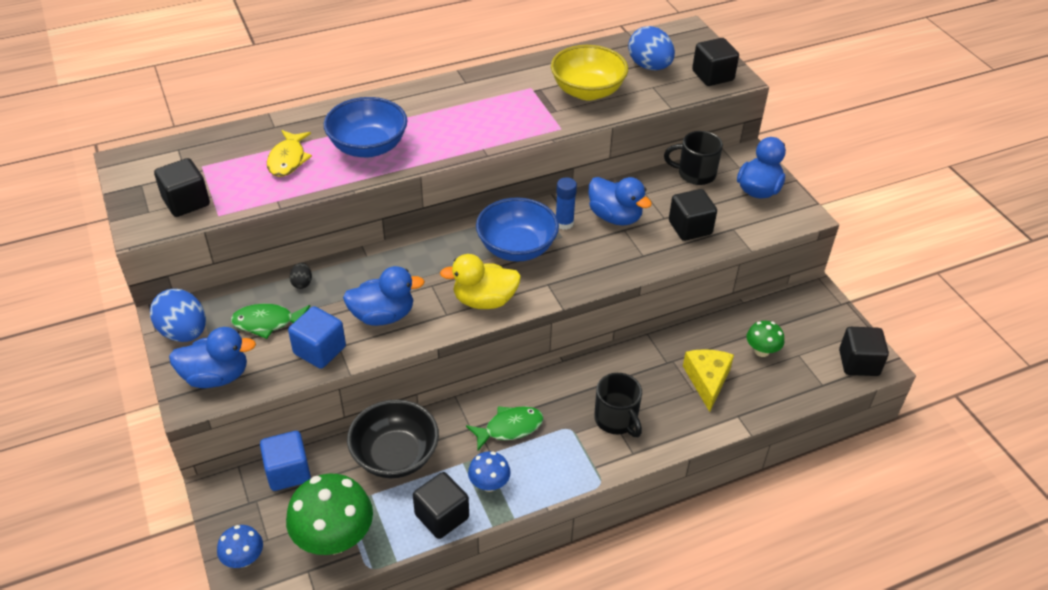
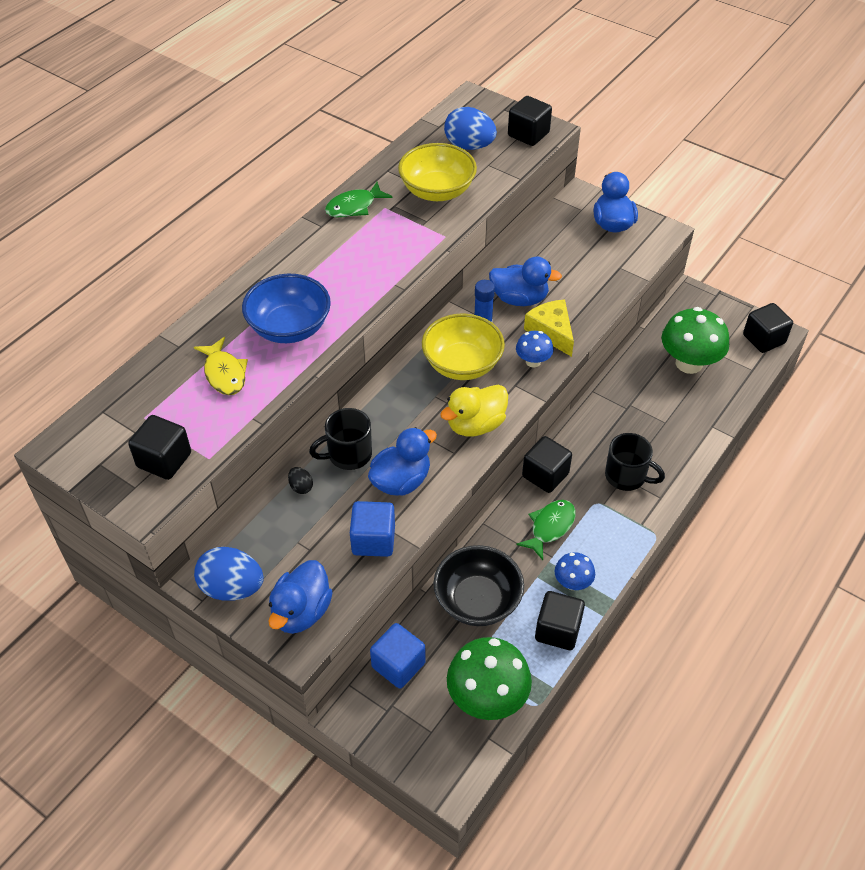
camera: 30 degrees left, 5 degrees up
(216, 376) = (301, 612): blue duck -> blue duck turned 150 degrees clockwise
(244, 559) = (426, 760): blue mushroom -> blue mushroom (533, 361)
(267, 323) = (303, 539): green fish -> green fish (354, 206)
(517, 248) = (462, 364): blue bowl -> yellow bowl
(690, 228) = (586, 282): black cube -> black cube (545, 475)
(695, 174) = (552, 231): black mug -> black mug (348, 455)
(707, 380) = (668, 408): yellow cheese -> yellow cheese (551, 332)
(761, 351) = (689, 363): green mushroom -> green mushroom, size x1.91

